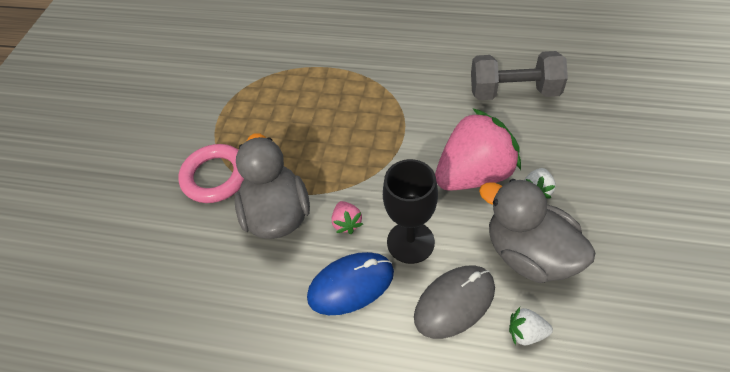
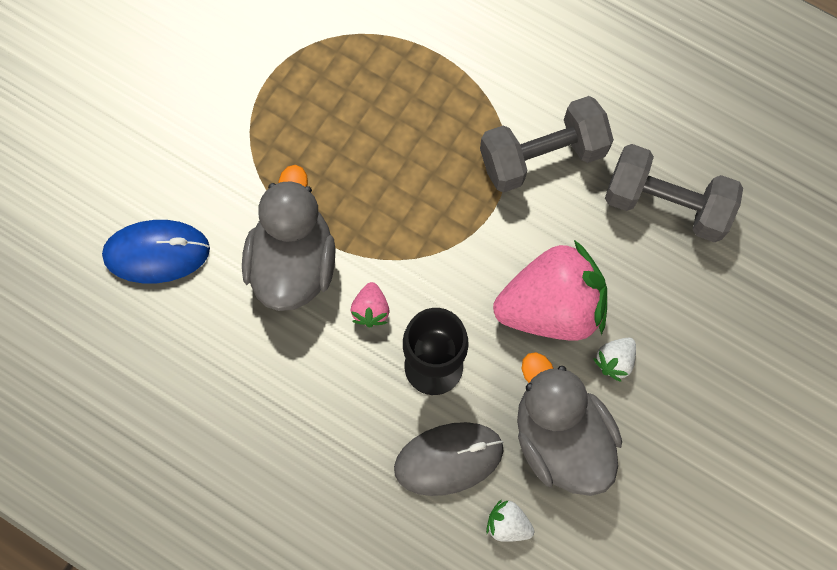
camera: 15 degrees right, 20 degrees up
(215, 176) = (236, 176): pink ring -> none
(351, 285) = (345, 390): blue mouse -> blue mouse (157, 253)
(420, 94) = (542, 156): none -> grey dumbbell

